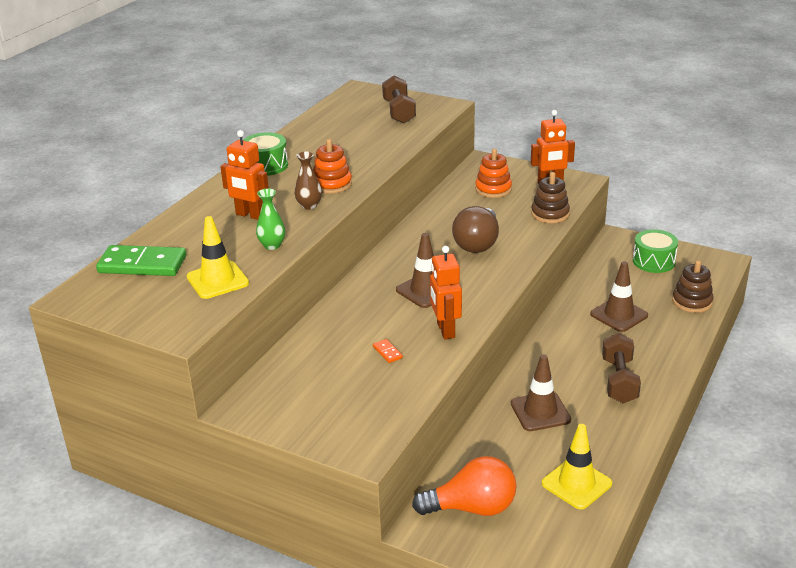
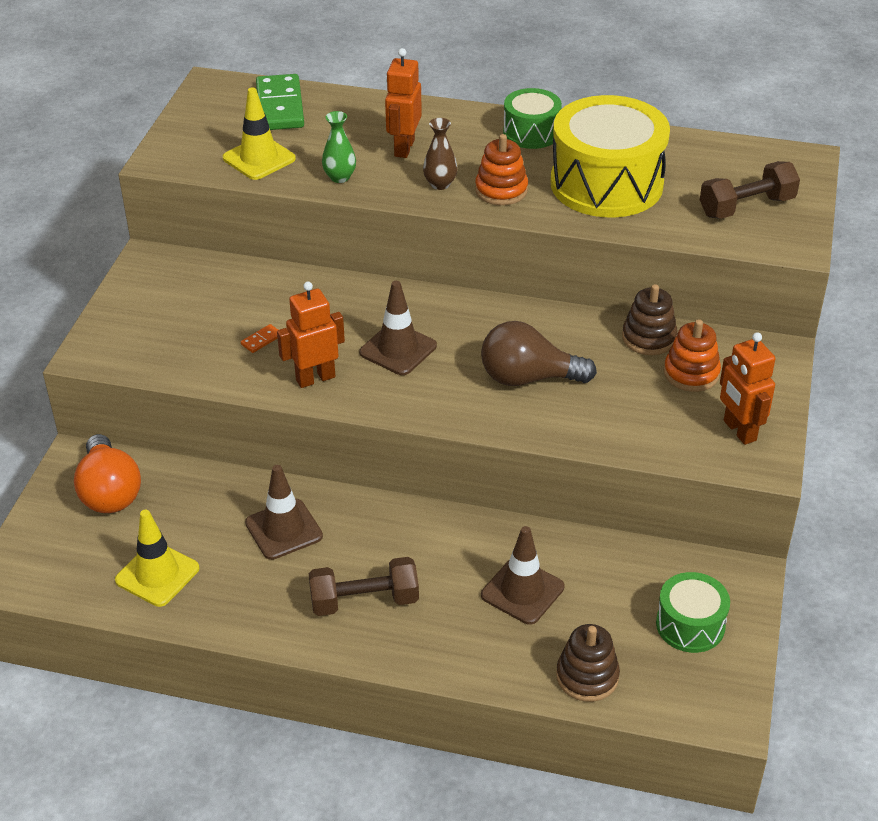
camera: 75 degrees right, 10 degrees up
(347, 149) = (606, 184): none -> yellow drum
(550, 214) = (640, 440): brown stacking toy -> brown stacking toy (649, 338)

